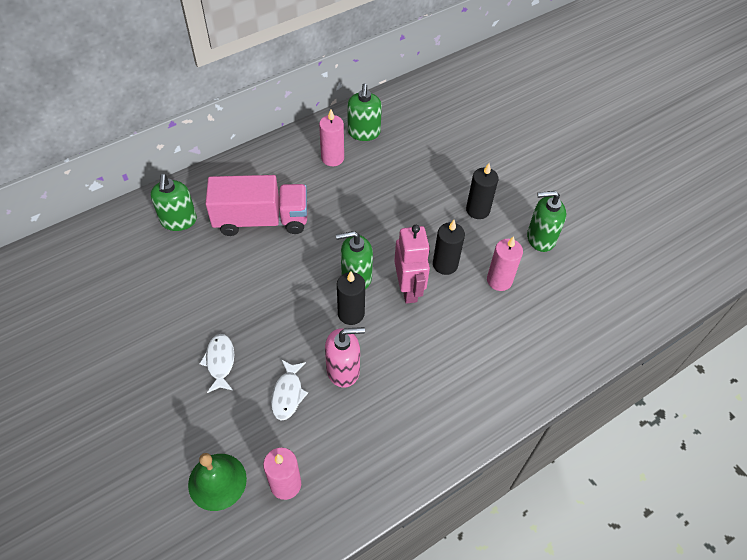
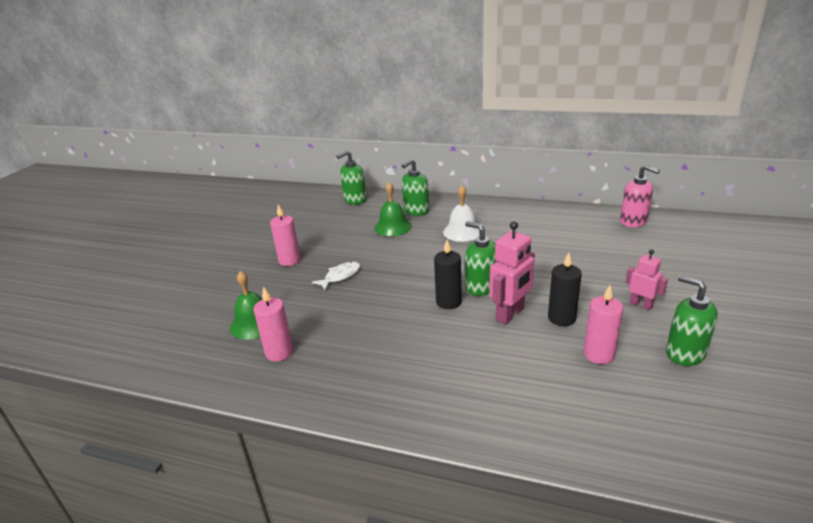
camera: 55 degrees right, 25 degrees down
(184, 260) = (393, 227): none -> green bell
(261, 220) = (462, 232): pink truck -> white bell
(288, 394) = (349, 313): white fish -> none
(332, 158) = (555, 226): pink candle -> pink candle (289, 260)
(343, 370) = (399, 325): pink soap dispenser -> pink soap dispenser (633, 221)
(364, 132) = (599, 224): green soap dispenser -> green soap dispenser (354, 200)
(478, 210) = (641, 304): black candle -> pink robot

